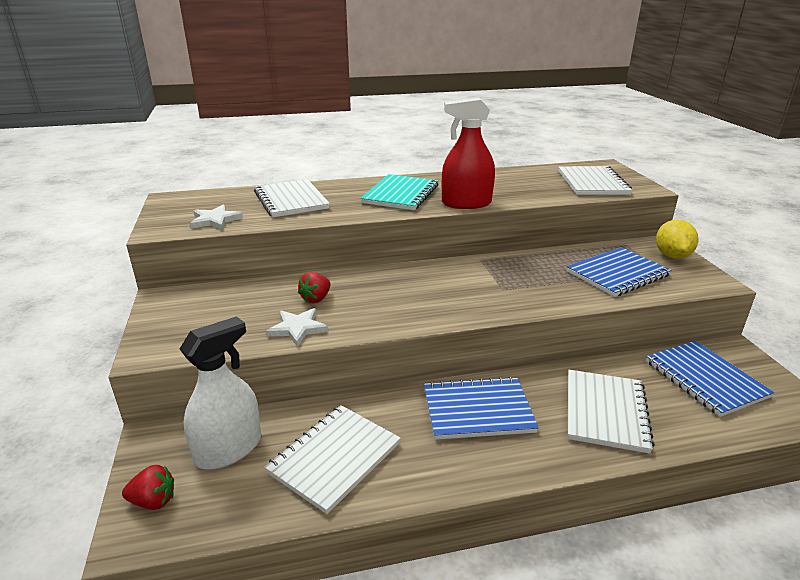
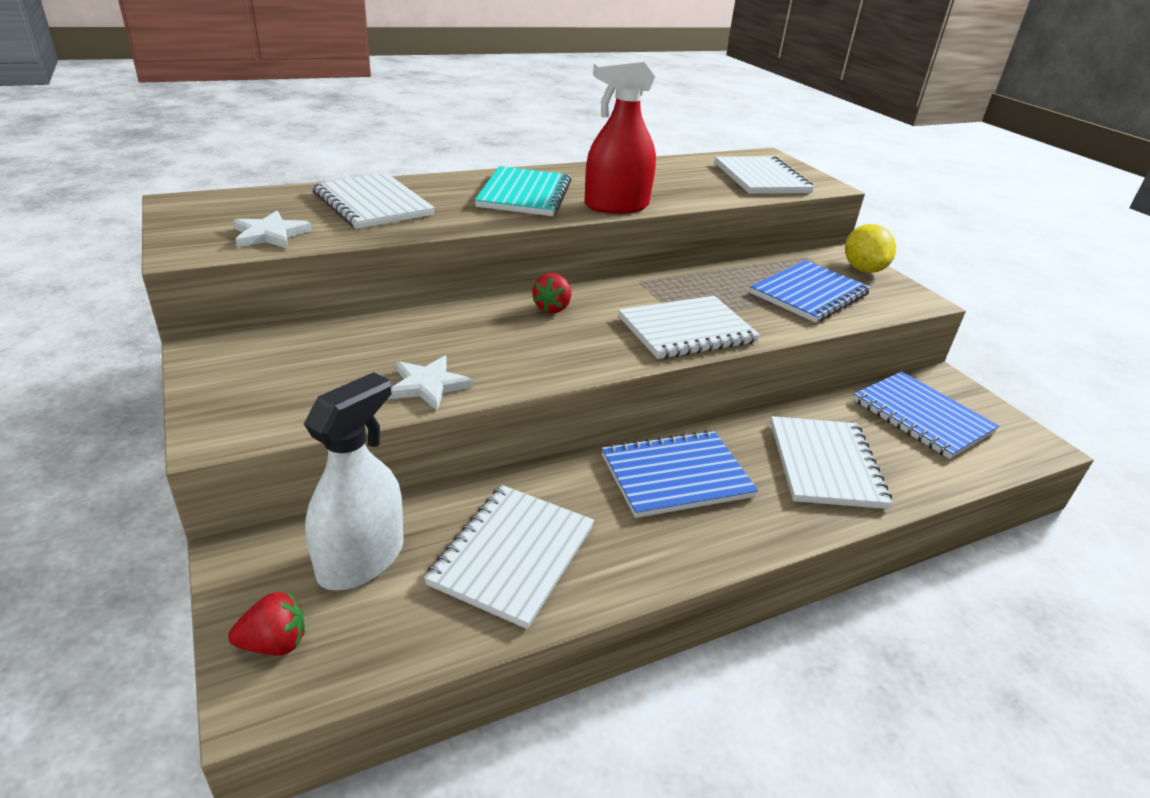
camera: 15 degrees left, 5 degrees up
(316, 299) = (439, 343): red strawberry -> red strawberry (552, 308)
(505, 298) = (687, 330): none -> white notebook

